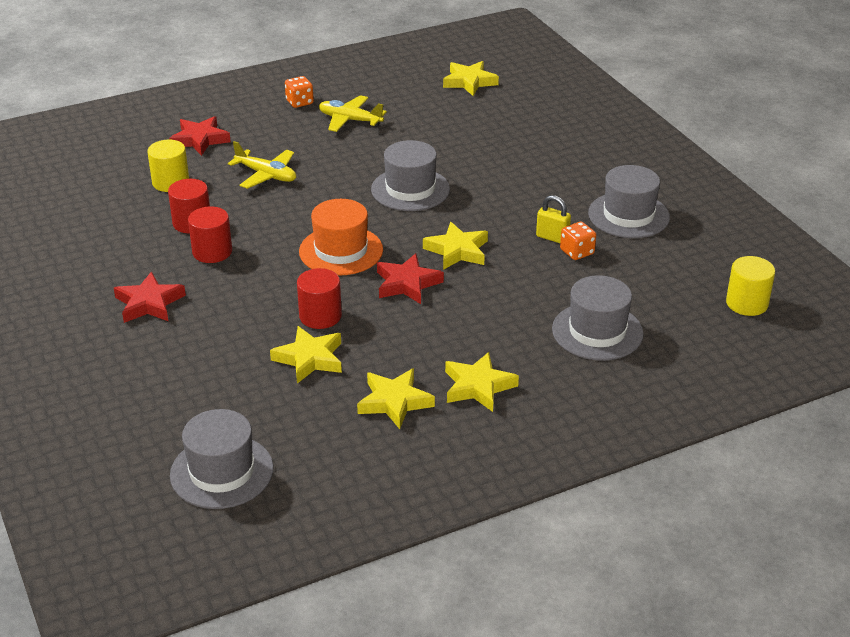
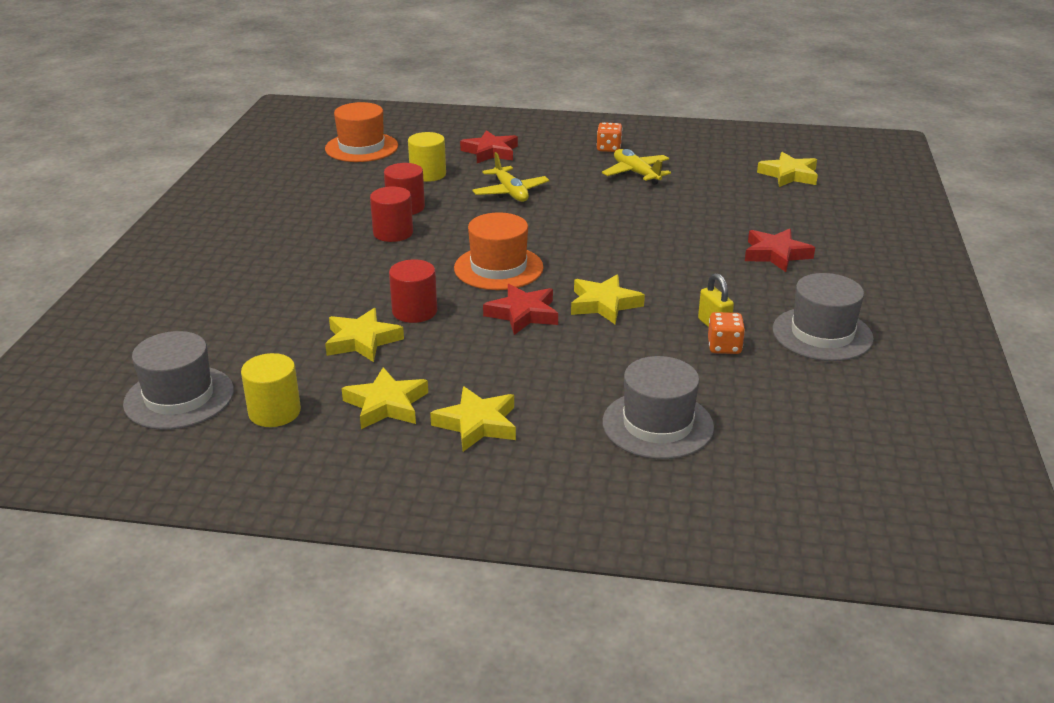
camera: 35 degrees right, 5 degrees down
(70, 175) = (361, 147): none -> orange hat
(149, 303) = (296, 252): red star -> red star (776, 254)
(410, 189) = (623, 241): grey hat -> none
(747, 303) = (865, 465): yellow cylinder -> yellow cylinder (274, 412)

